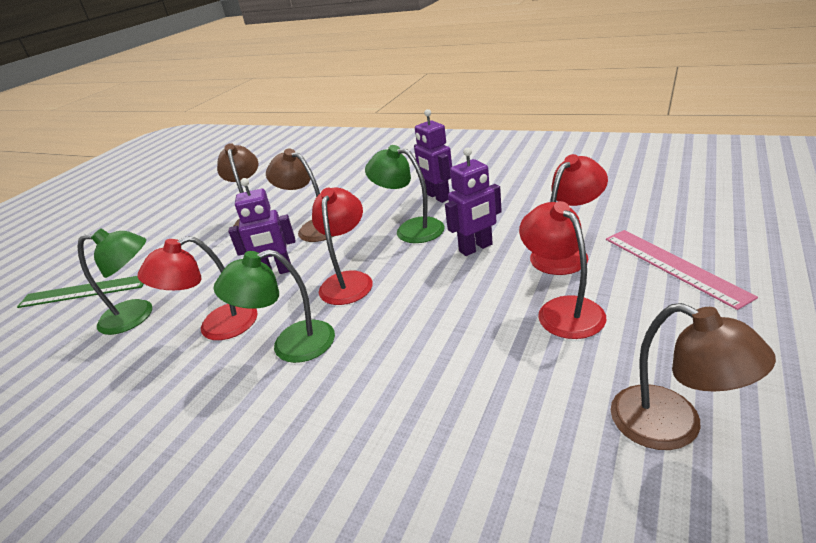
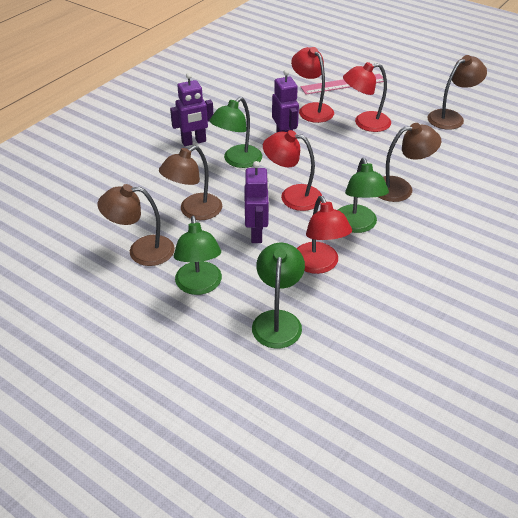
camera: 85 degrees left, 10 degrees up
(84, 291) = (206, 378): green ruler -> none
(201, 259) = (199, 286): none -> green lamp
(386, 378) = (400, 188): none -> brown lamp

